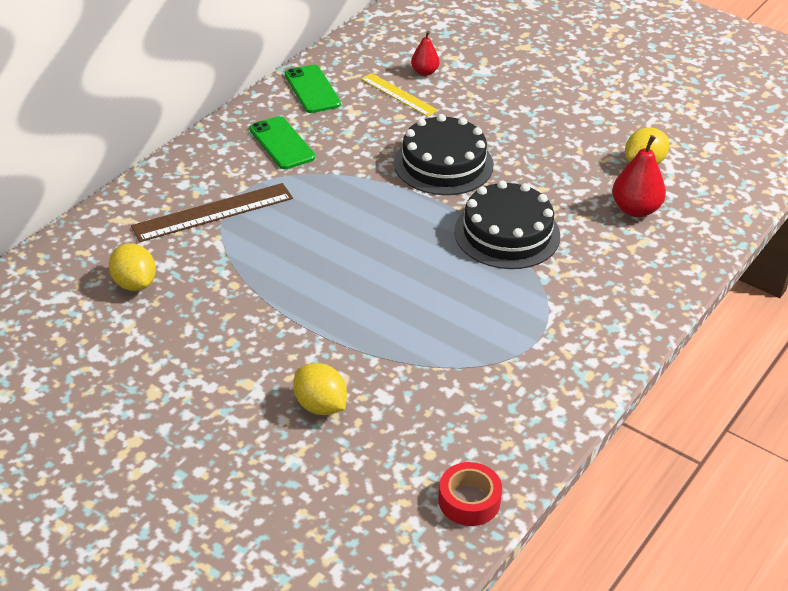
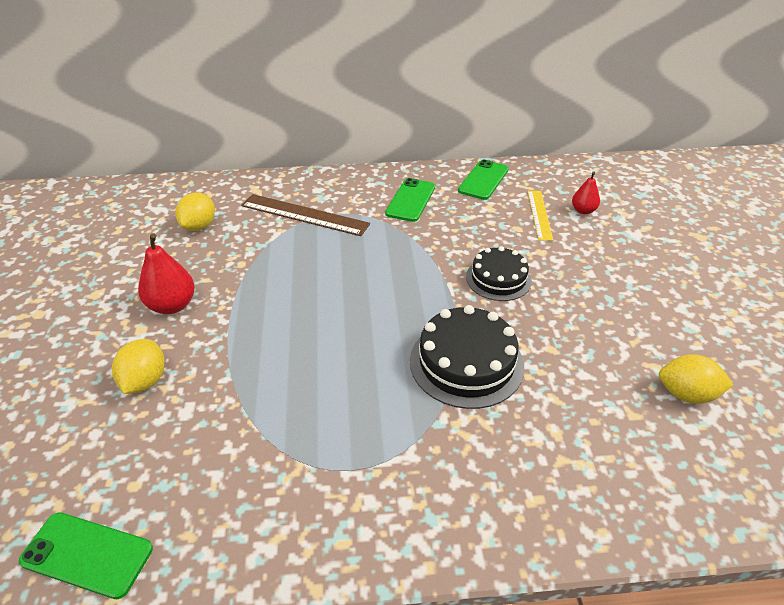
camera: 50 degrees right, 0 degrees up
(443, 164) = (498, 279): black cake -> black cake, size x0.66
(469, 500) = (87, 555): red tape -> green phone
(635, 209) = (616, 428): red pear -> red pear (172, 305)

